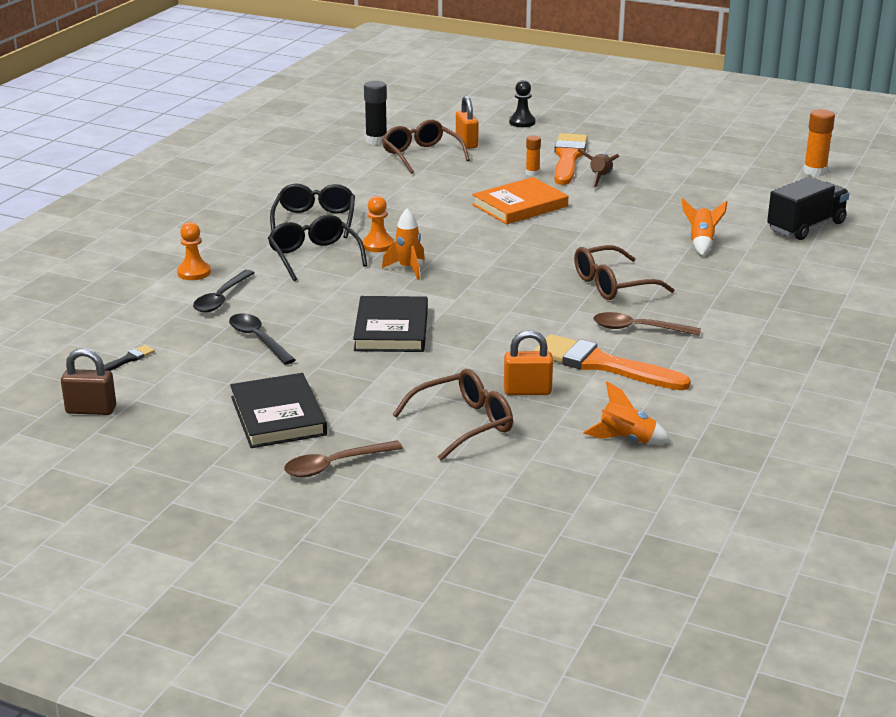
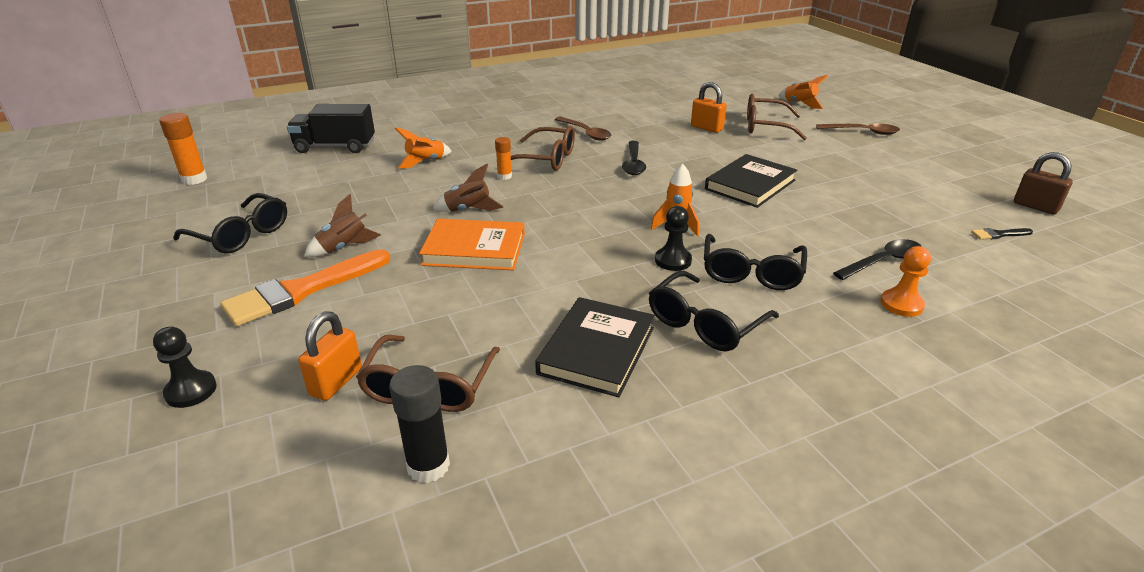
camera: 140 degrees left, 5 degrees up
(258, 339) = (868, 213): black spoon -> black spoon (633, 164)
(278, 416) = (883, 162): black book -> black book (597, 350)
(378, 245) = (673, 260): orange pawn -> black pawn
(532, 173) = (380, 285): orange glue stick -> orange glue stick (504, 176)
(578, 224) = (468, 210): none -> brown rocket
(602, 364) = (642, 125): orange brush -> none
(626, 440) = (688, 98): orange rocket -> orange rocket (799, 104)
(679, 162) = (241, 234): none -> black glasses

